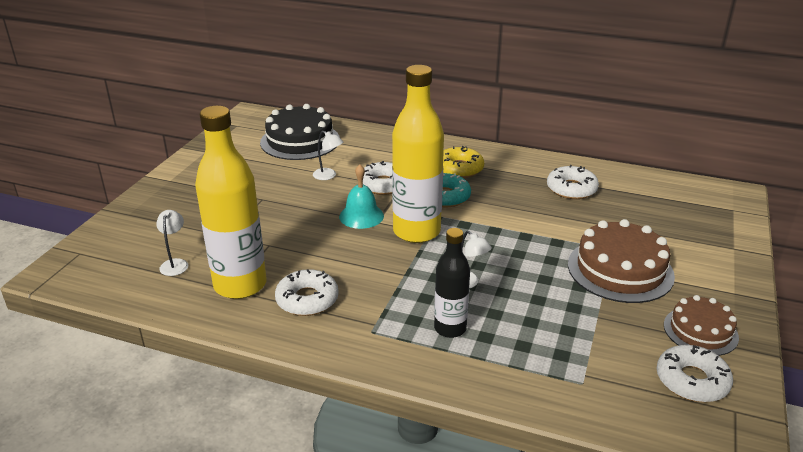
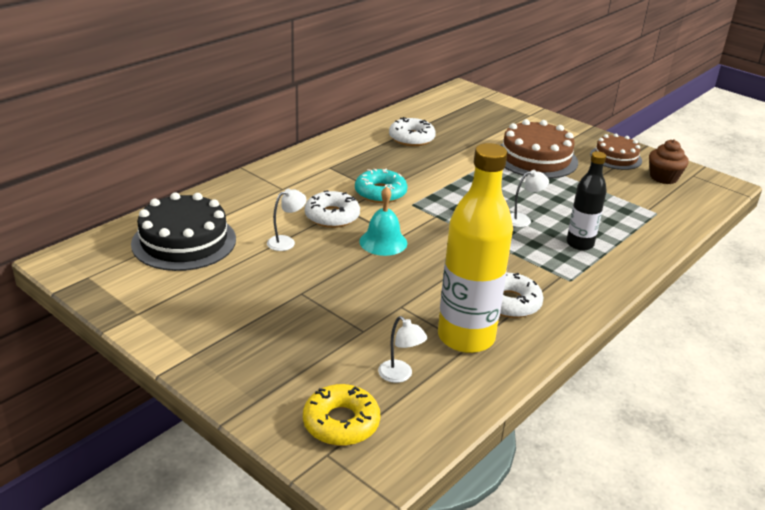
camera: 70 degrees left, 0 degrees up
(175, 263) = (400, 376): white lamp -> white lamp turned 150 degrees counterclockwise
(416, 231) = (431, 221): yellow bottle -> none
(459, 169) = (335, 172): yellow donut -> yellow donut (341, 423)
(692, 381) = (663, 177): white donut -> brown cupcake

